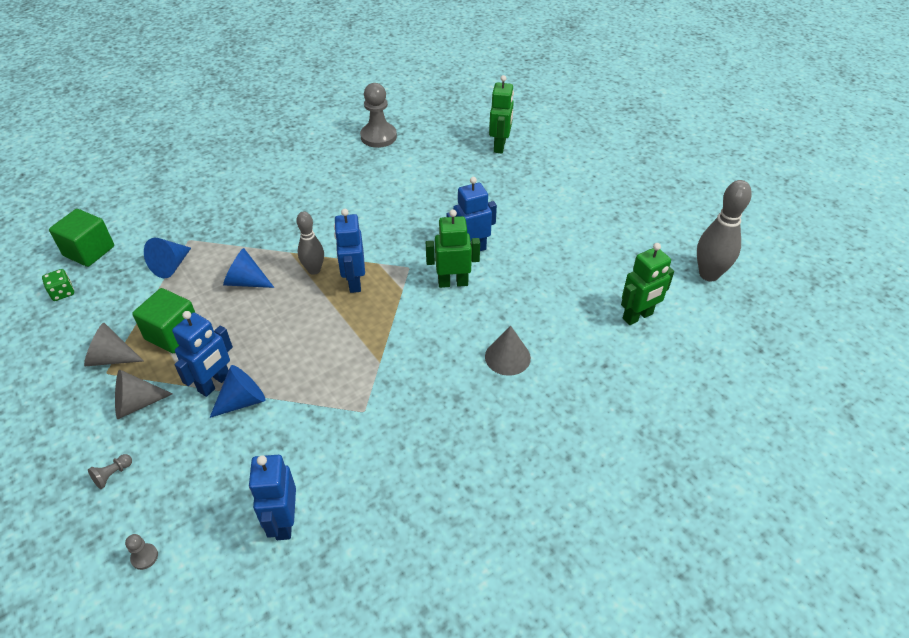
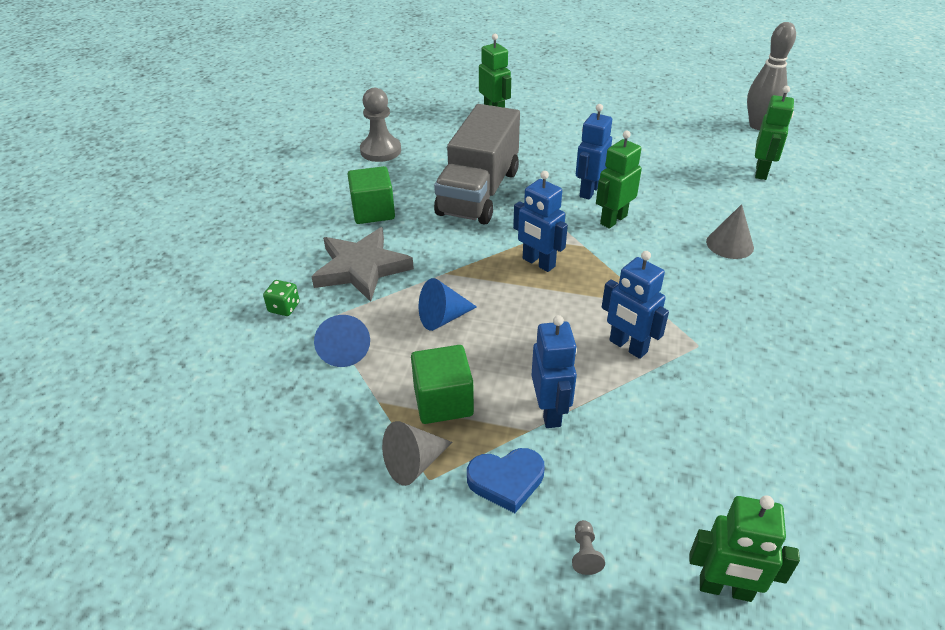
camera: 40 degrees left, 5 degrees down
(62, 293) = (256, 447): green dice -> green dice (284, 307)
(89, 251) = (224, 392): green cube -> green cube (373, 211)
(136, 404) = (506, 480): grey cone -> blue heart
(144, 557) = (725, 589): grey pawn -> green robot
(243, 400) = (596, 406): blue cone -> none
(250, 218) = (361, 268): none -> grey star
(284, 522) = (778, 465): blue robot -> blue robot (628, 346)
(314, 270) = (489, 273): grey bowling pin -> none
(394, 205) = (479, 192): none -> grey truck

